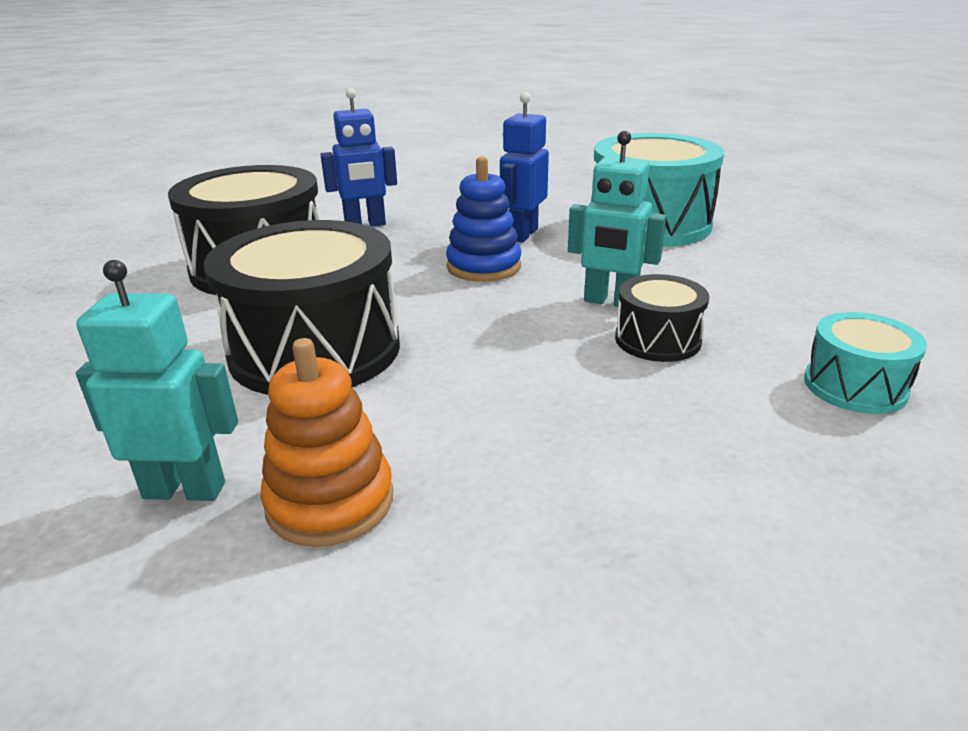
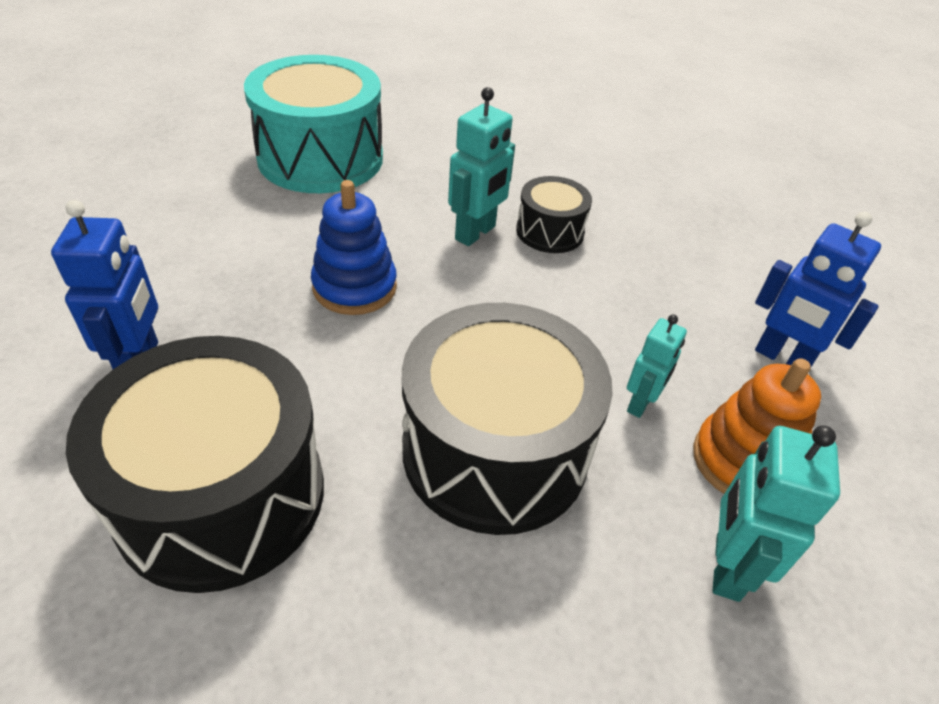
camera: 80 degrees left, 15 degrees up
(399, 422) = (640, 404): none -> turquoise robot
(522, 234) = (286, 239): blue robot -> blue robot (782, 358)
(854, 386) = (633, 179): turquoise drum -> none

